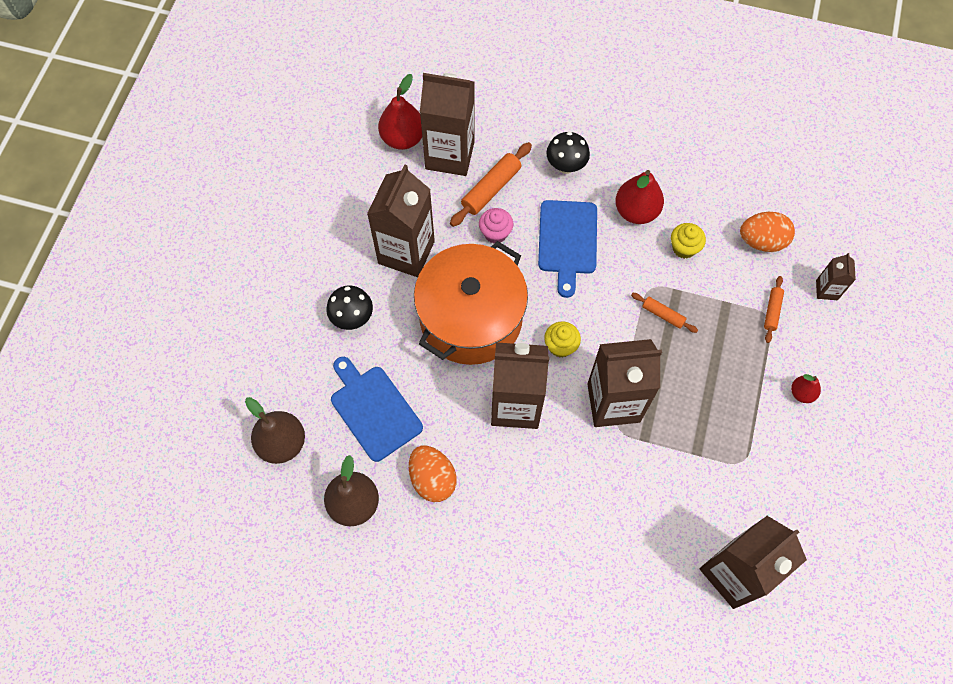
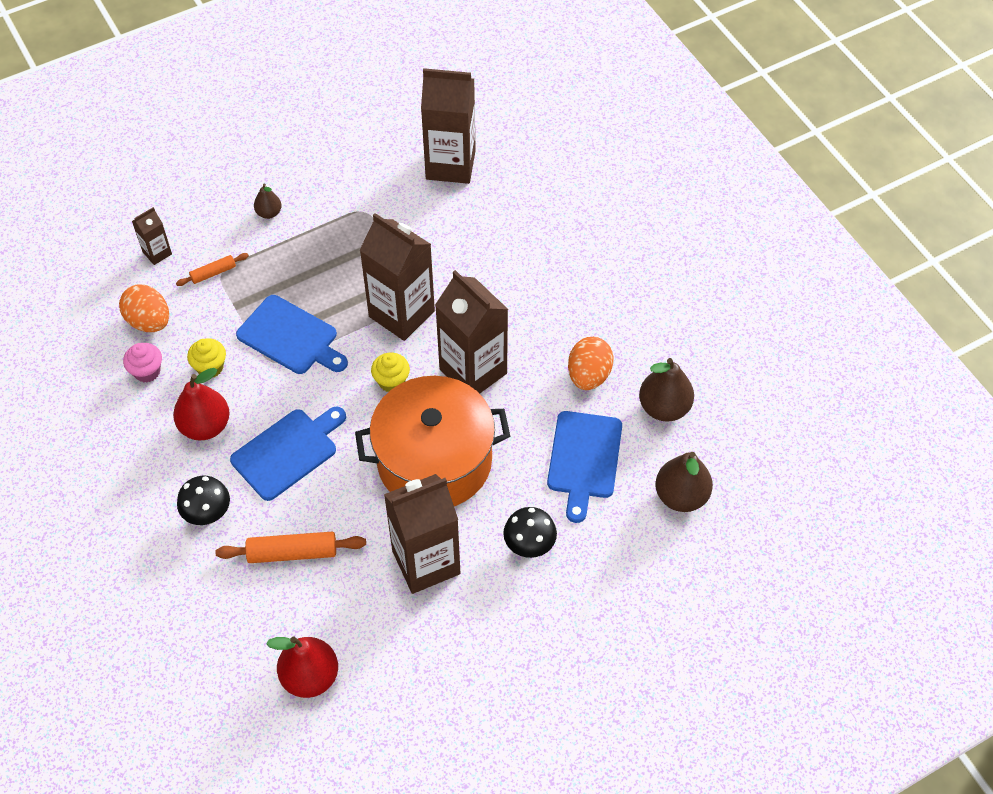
camera: 135 degrees left, 10 degrees down
(450, 155) = (289, 618): brown carton -> none
(495, 233) = (335, 511): pink cupcake -> pink cupcake (147, 371)
(663, 315) = (290, 337): orange rolling pin -> blue cutting board
(802, 393) = (269, 213): red pear -> brown pear

